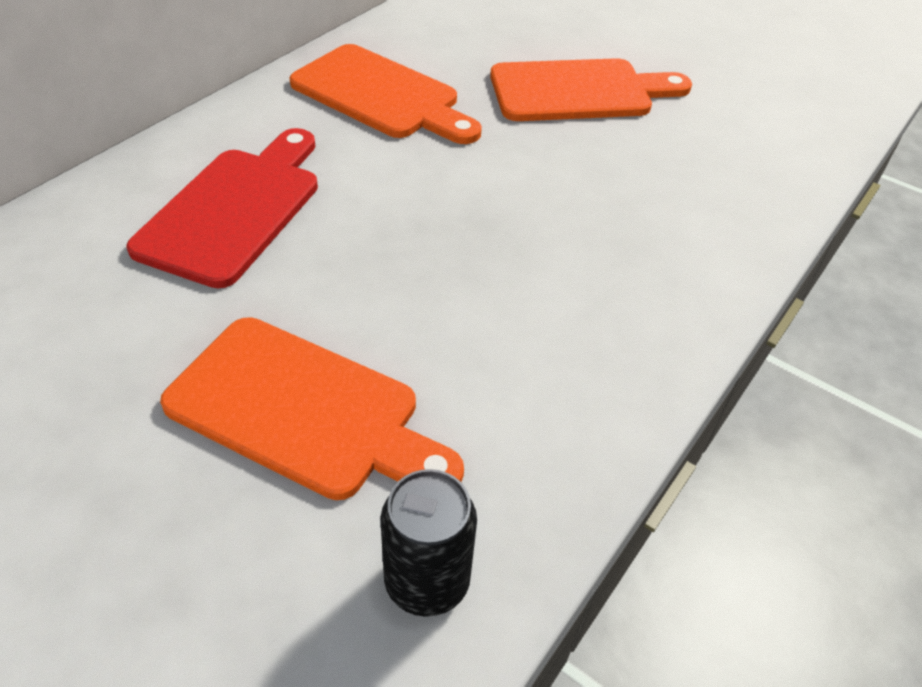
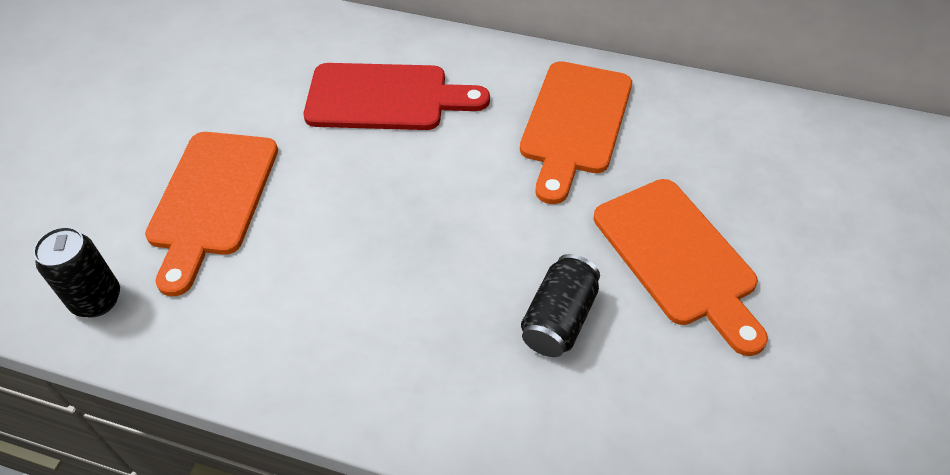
camera: 75 degrees right, 5 degrees up
(620, 172) = (559, 319): none -> black can

